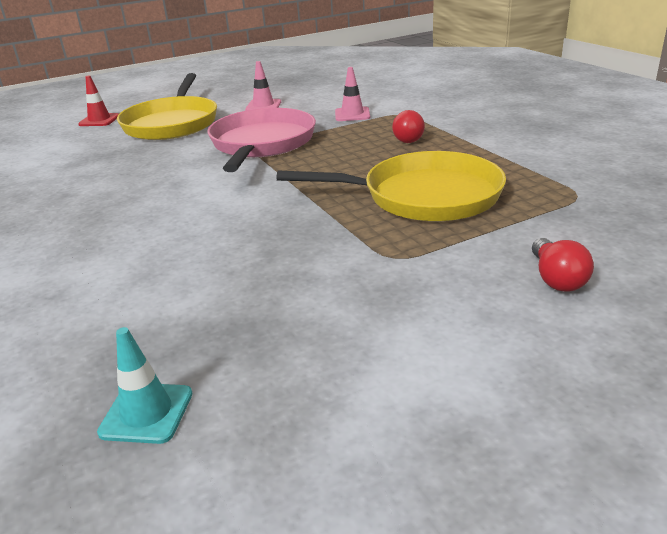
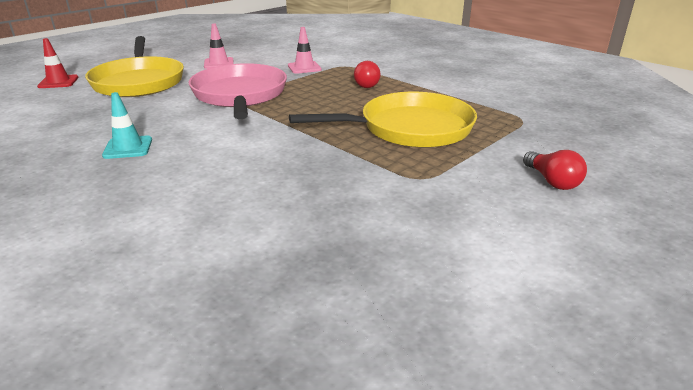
camera: 20 degrees left, 0 degrees up
(146, 413) = (296, 342): turquoise traffic cone -> turquoise traffic cone (128, 148)

